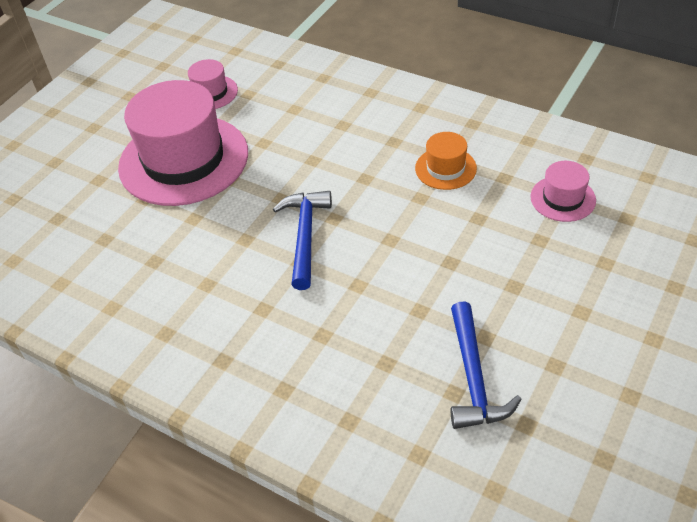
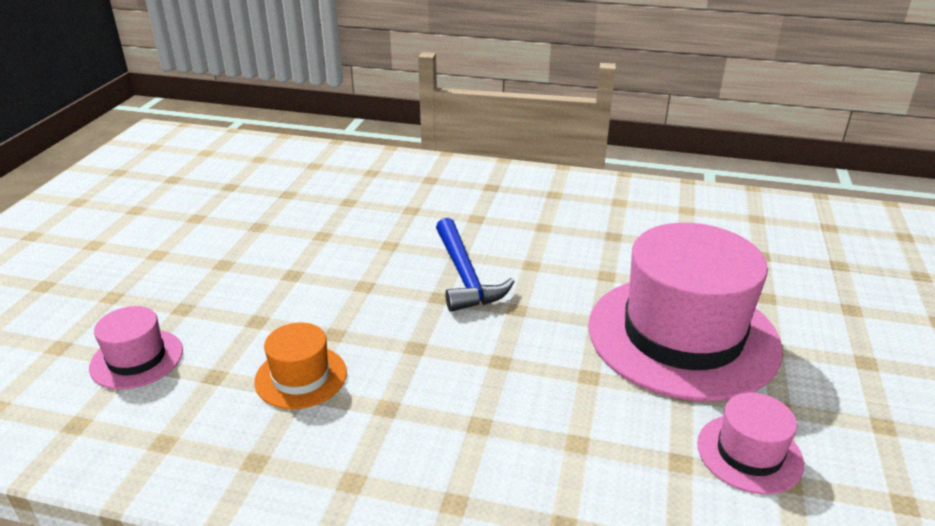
camera: 160 degrees right, 15 degrees down
(473, 377) = (271, 203): blue hammer -> none

